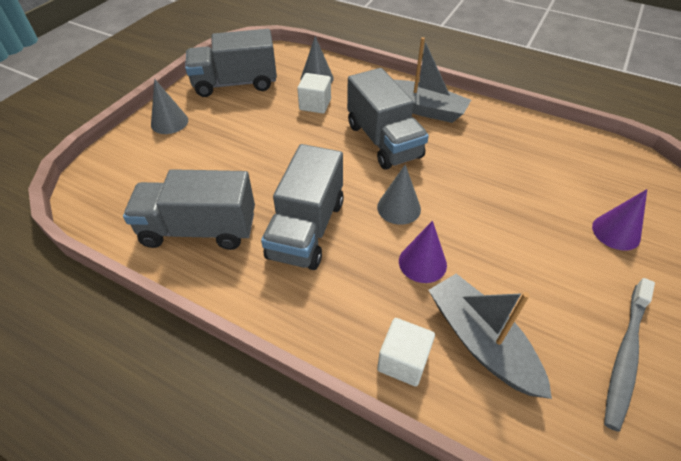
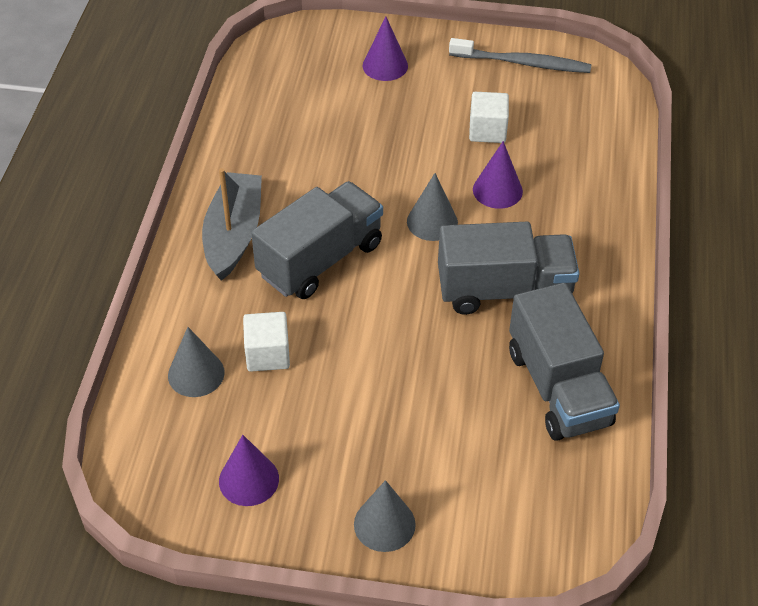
camera: 110 degrees left, 0 degrees up
(235, 83) = (249, 480): grey truck -> purple cone
(403, 361) = (608, 184): white cube -> white cube (487, 131)
(481, 341) = (560, 141): grey boat -> none

